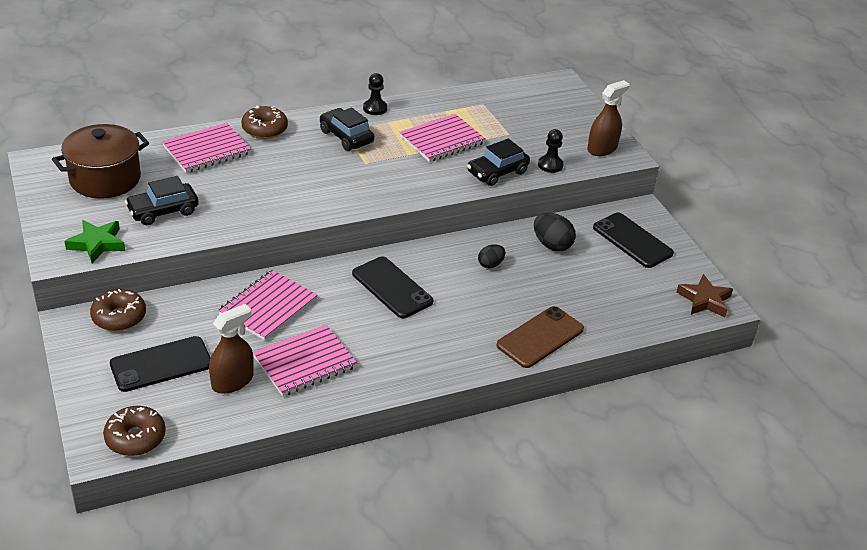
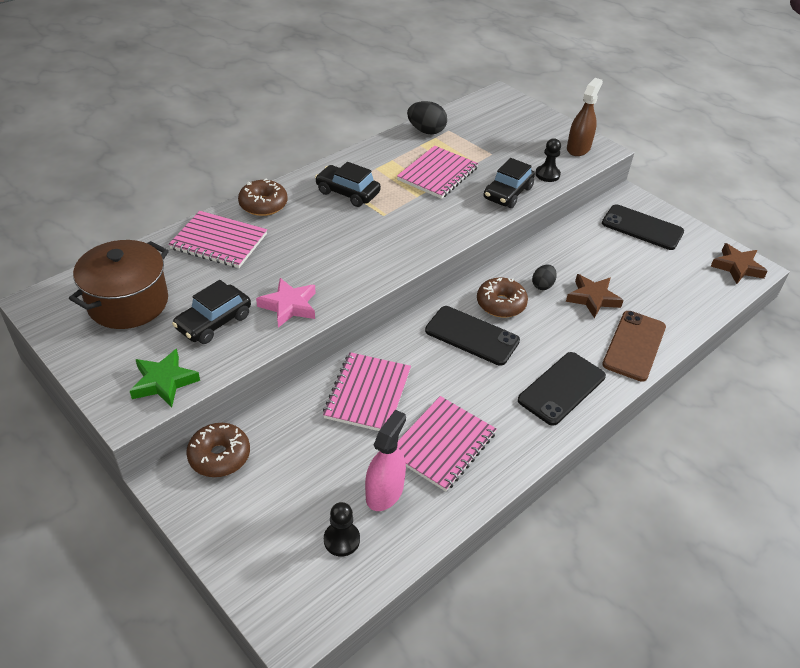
camera: 20 degrees left, 5 degrees up
(135, 438) = (324, 599): brown donut -> brown donut (501, 304)
(161, 364) = (298, 497): black phone -> black phone (561, 388)
(207, 150) = (219, 242): pink notebook -> pink notebook turned 75 degrees clockwise
(232, 215) = (289, 306): none -> pink star
(232, 381) = (384, 492): brown spray bottle -> pink spray bottle
(375, 108) = (355, 158): black pawn -> black pawn (341, 540)
(531, 288) = (592, 298): none -> brown star
(552, 245) = (580, 251): black egg -> black egg (426, 131)

